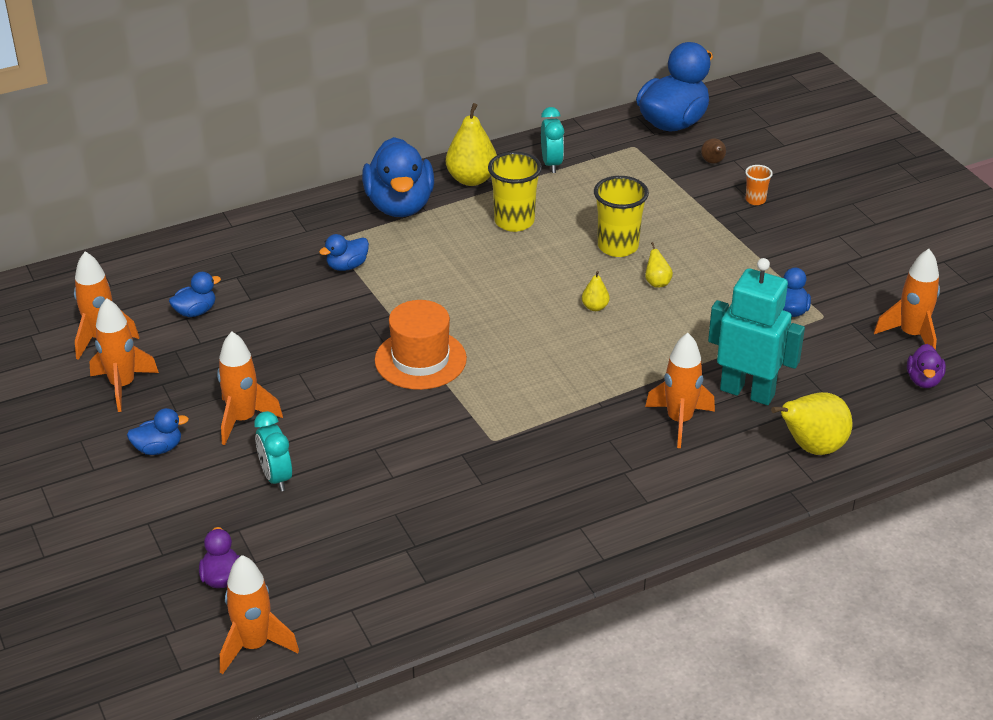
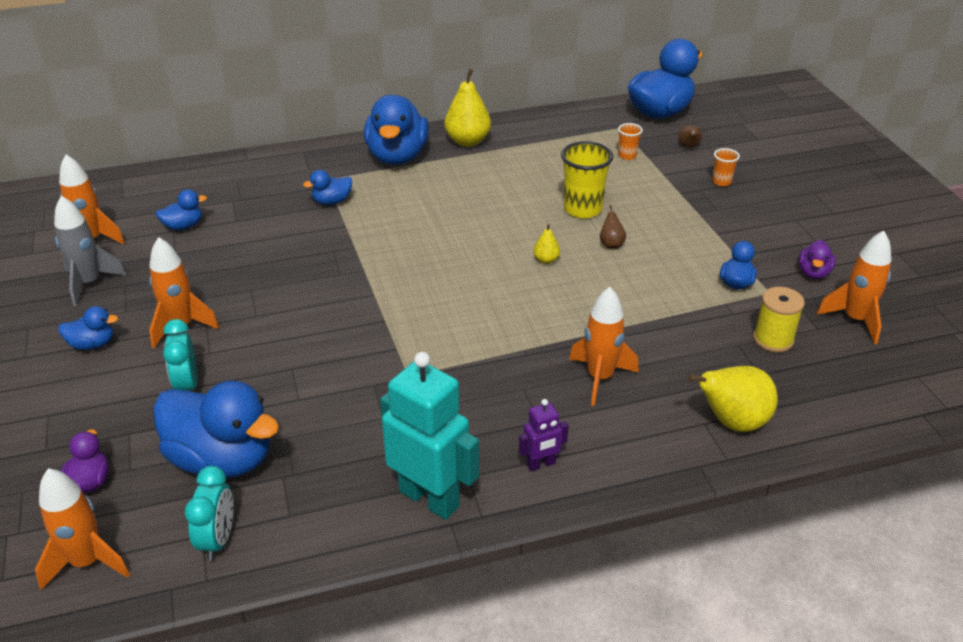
camera: 10 degrees right, 0 degrees up
(123, 386) = (89, 283): orange rocket -> grey rocket
(341, 541) = (222, 459): none -> blue duck
(420, 359) = (366, 290): orange hat -> none
(514, 221) = (494, 179): yellow cup -> none
(551, 164) = (542, 135): turquoise clock -> turquoise clock (218, 540)
(645, 507) = (541, 464): none -> purple robot
(649, 179) = (627, 155): none -> orange cup
(657, 282) = (611, 244): yellow pear -> brown pear
(747, 392) = (676, 357): turquoise robot -> turquoise robot (430, 498)
(836, 364) = (773, 339): none -> yellow spool
(923, 380) = (862, 366): purple duck -> purple duck (813, 273)

